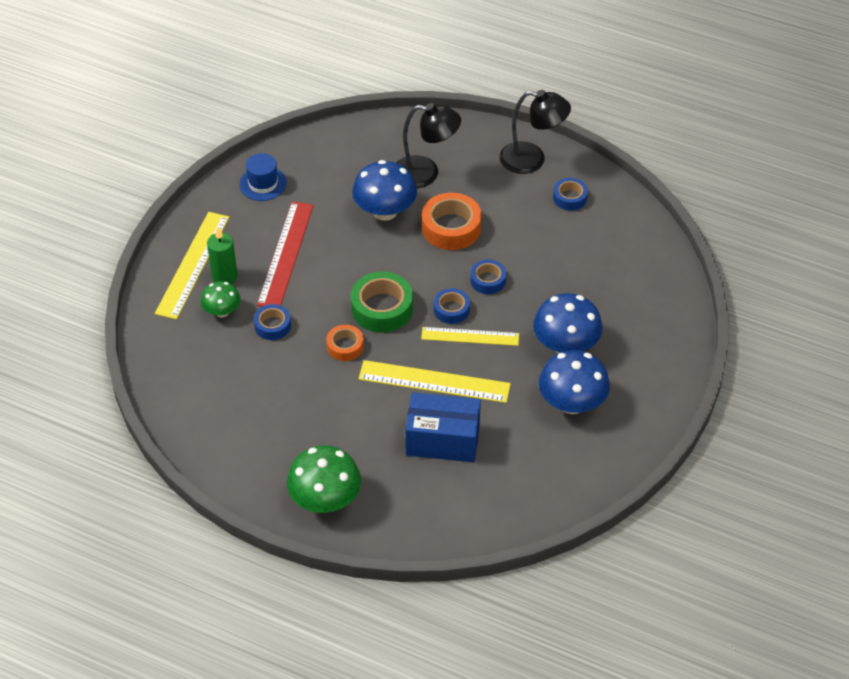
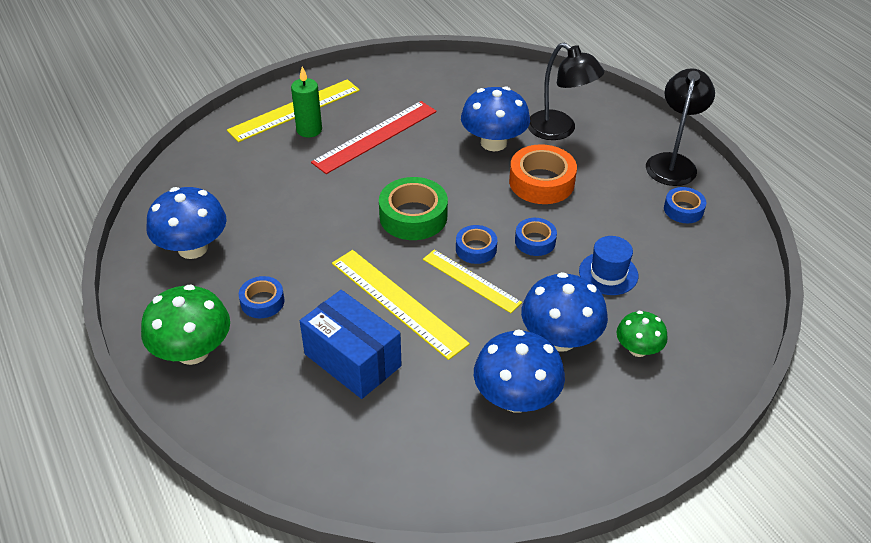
camera: 35 degrees right, 5 degrees down
(222, 311) = (279, 153): green mushroom -> green mushroom (638, 349)
(239, 427) = (193, 248): none -> blue mushroom
(263, 184) = (411, 79): blue hat -> blue hat (608, 273)
(272, 326) = (306, 184): blue tape -> blue tape (262, 302)
(345, 346) = (349, 231): orange tape -> none
(532, 160) = (672, 162): black lamp -> black lamp turned 120 degrees counterclockwise

